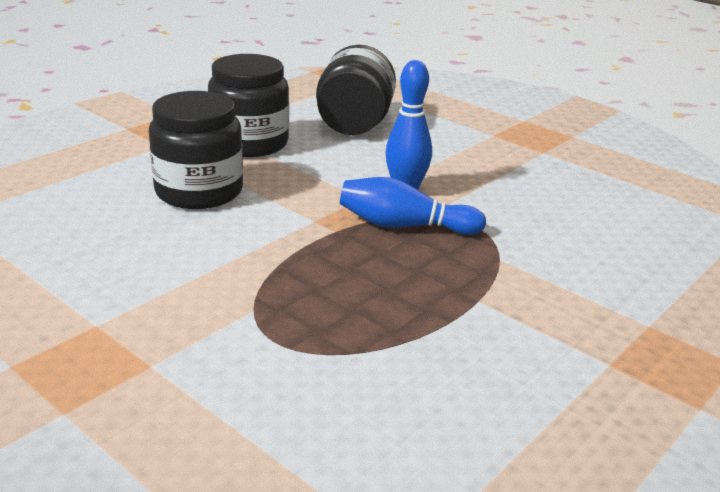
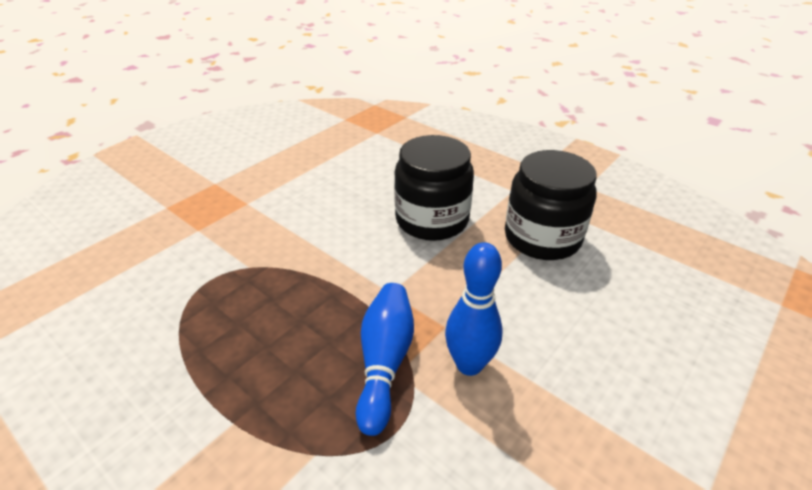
camera: 90 degrees right, 10 degrees up
(354, 125) = (640, 314): black jar -> none

